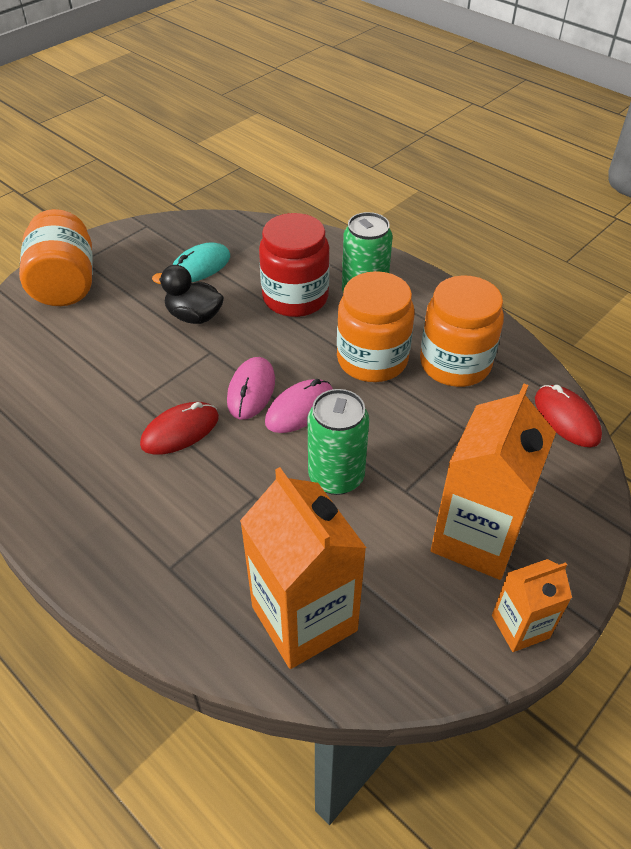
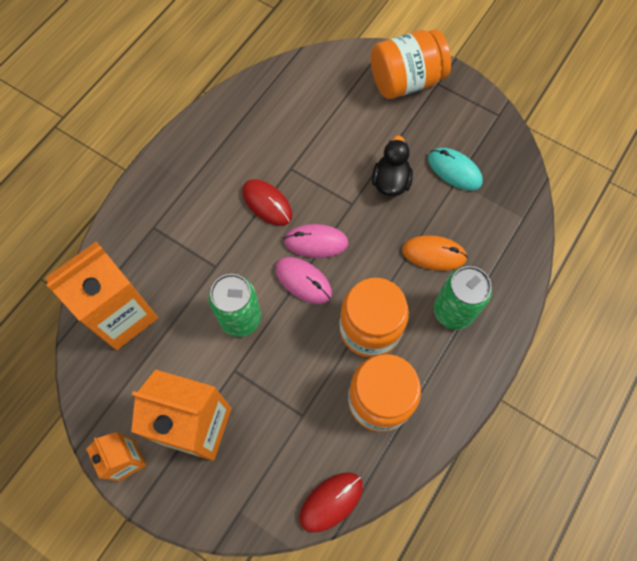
camera: 80 degrees right, 20 degrees up
(295, 297) = (434, 254): red jar -> orange mouse

